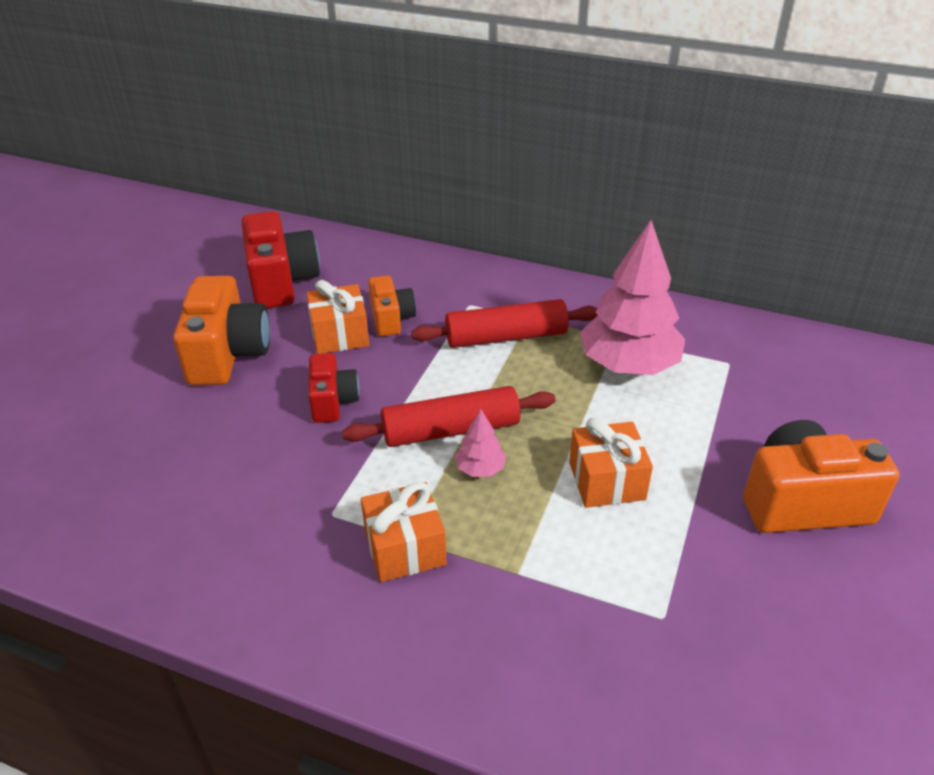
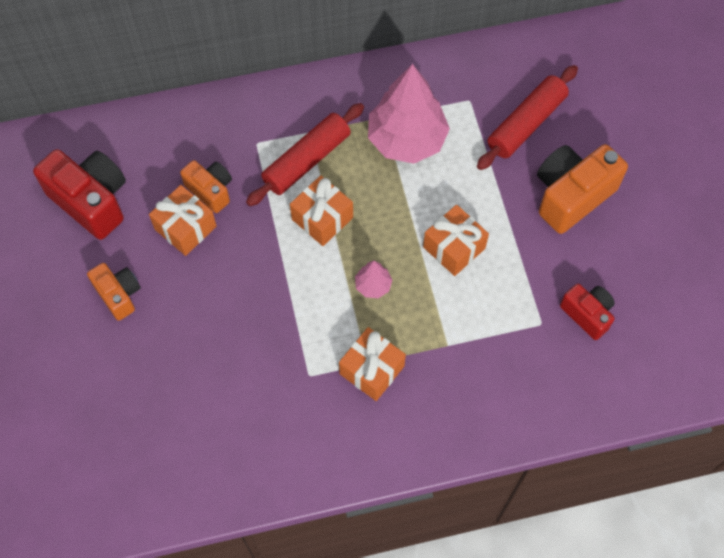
camera: 35 degrees left, 25 degrees up
(228, 354) = (118, 295): orange camera -> orange camera, size x0.59
(333, 401) = (234, 290): red camera -> red camera (587, 314)
(451, 430) = (332, 266): red rolling pin -> red rolling pin (526, 124)
(479, 387) = (322, 218): none -> orange gift

